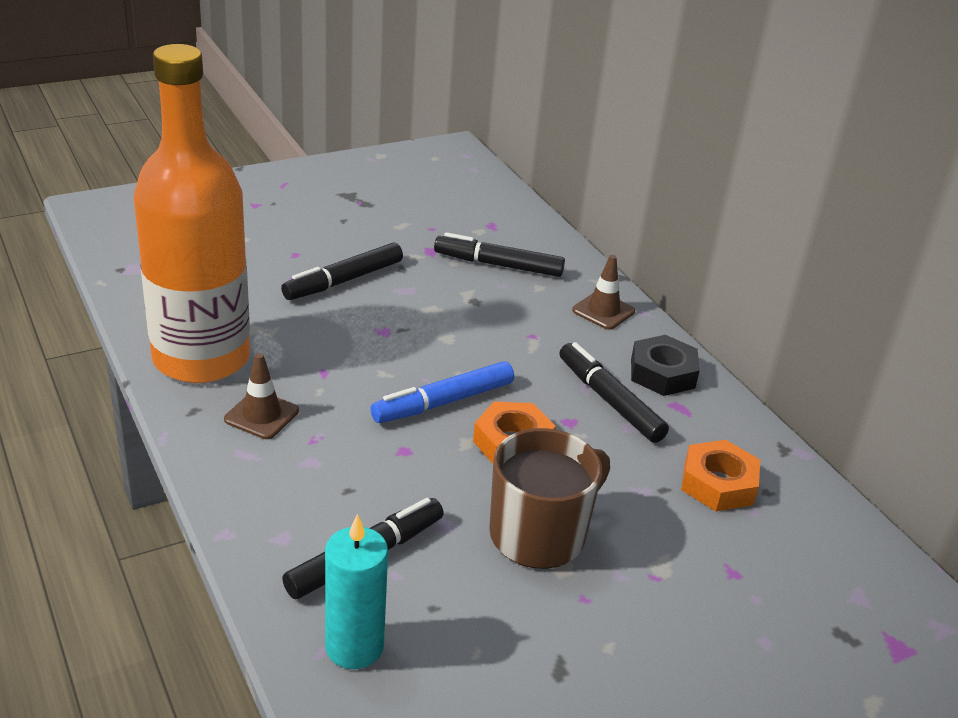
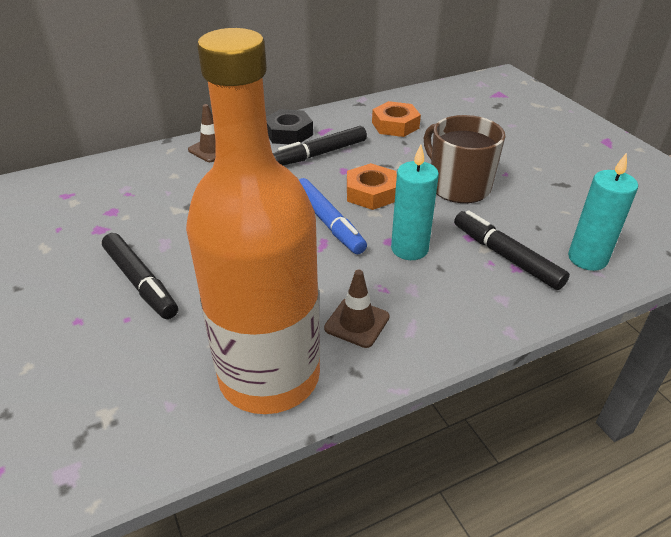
camera: 85 degrees left, 5 degrees up
(387, 467) = (409, 249): none -> turquoise candle
(498, 265) = (135, 193): black marker -> none

